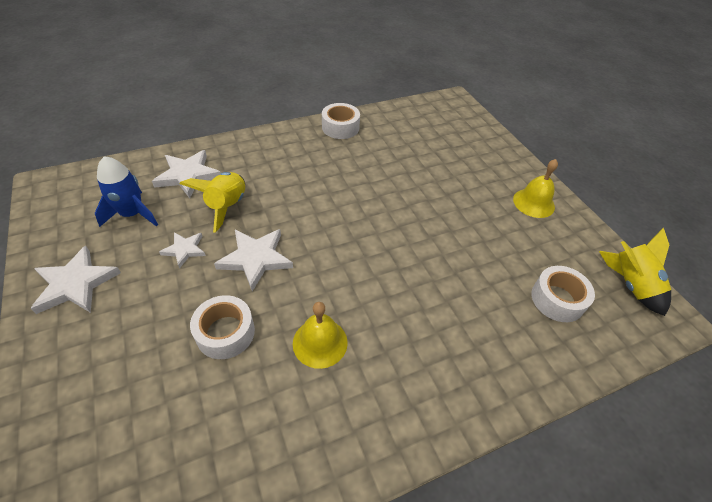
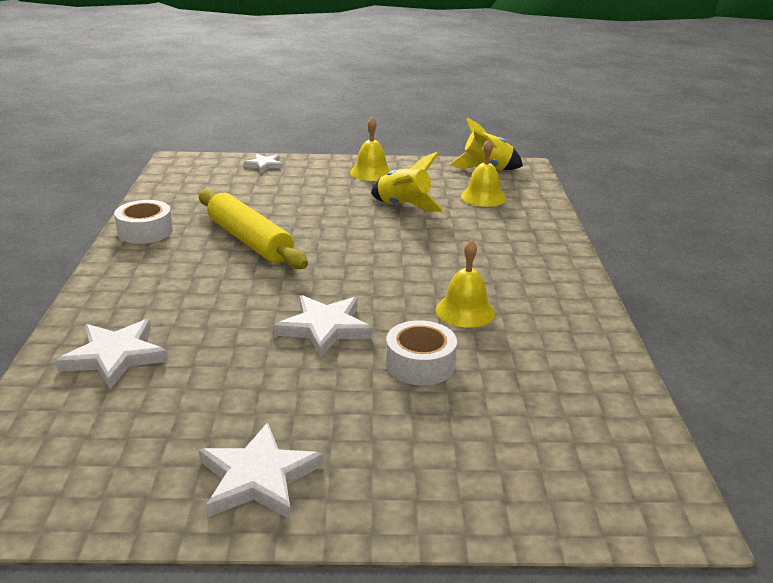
camera: 65 degrees left, 20 degrees down
(132, 214) = (153, 414): blue rocket -> none
(185, 250) = (268, 376): white star -> white star (264, 165)
(227, 206) = (214, 334): yellow rocket -> yellow rocket (403, 206)
(359, 177) = (249, 241): none -> yellow rolling pin
(557, 299) = (483, 197): white tape -> yellow bell

